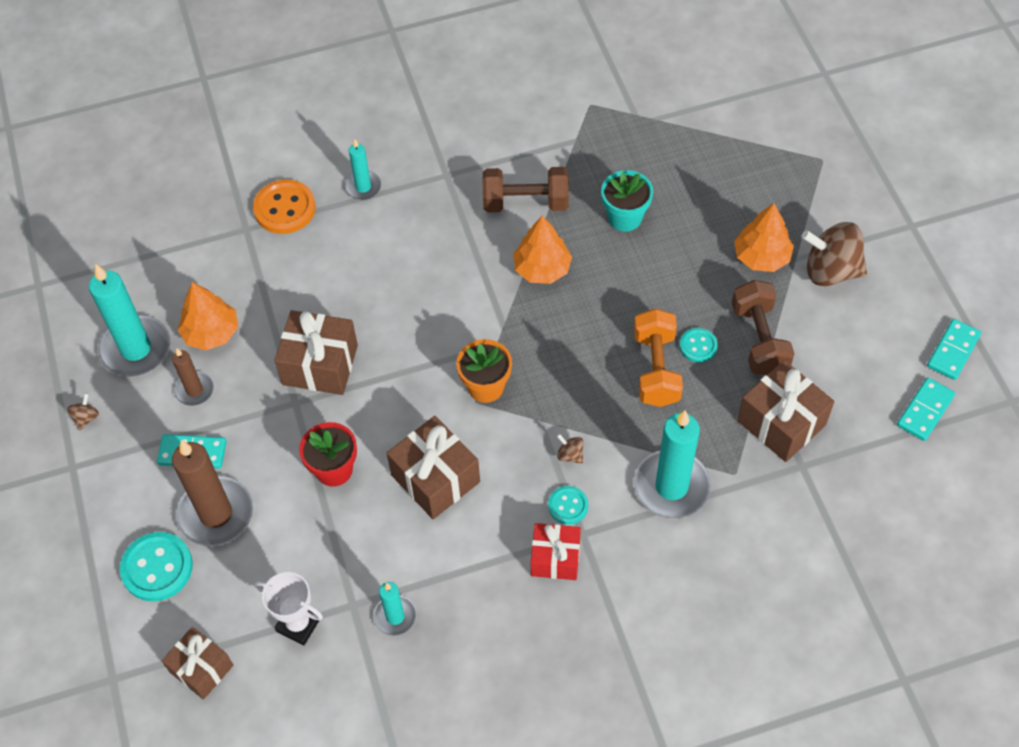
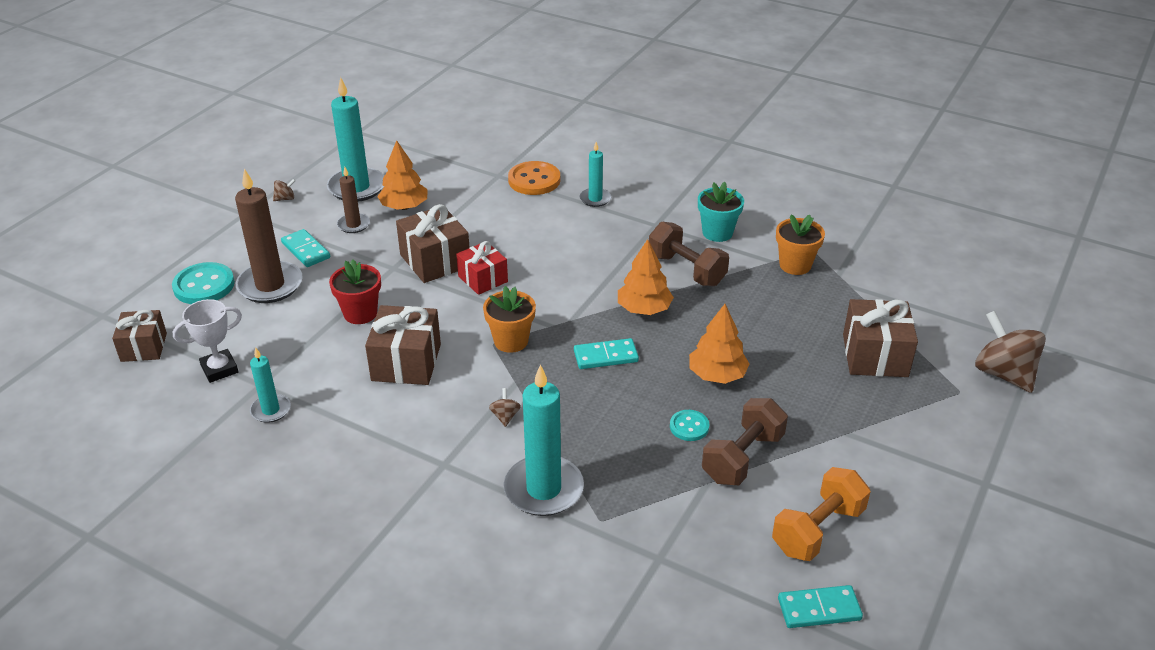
camera: 45 degrees right, 20 degrees down
(298, 624) = (219, 369): white trophy -> white trophy turned 75 degrees clockwise
(555, 558) = (406, 463): red gift -> red gift (483, 279)
(568, 506) = (459, 442): turquoise button -> none
(596, 130) = (795, 265): none -> orange flower pot
(625, 217) = (745, 322): turquoise flower pot -> turquoise flower pot (717, 233)
(656, 369) = (638, 416): orange dumbbell -> orange dumbbell (817, 530)
(761, 257) = (819, 412): orange tree -> orange tree (717, 375)
(781, 423) = (683, 519): brown gift -> brown gift (875, 355)
(830, 271) = (866, 460): brown spinning top -> brown spinning top (1003, 374)
(953, 351) = (905, 591): turquoise domino -> turquoise domino (605, 356)

